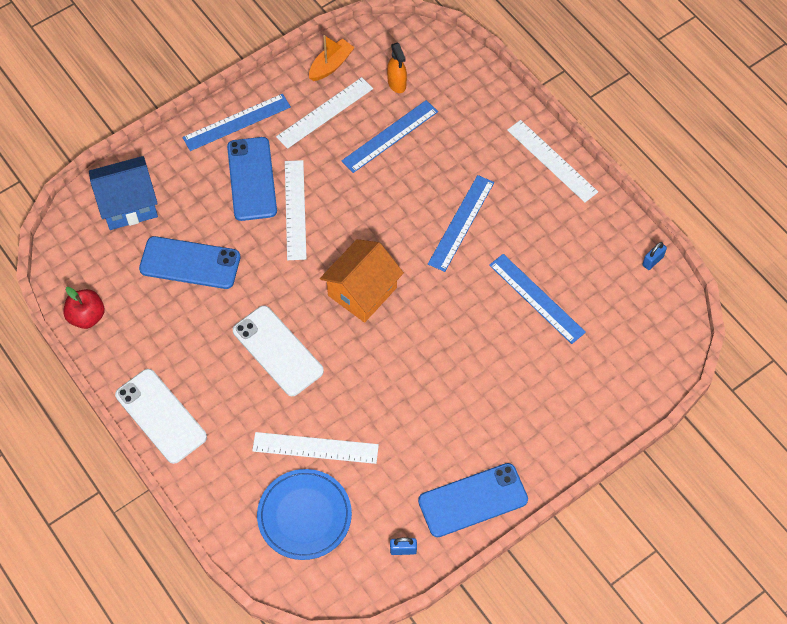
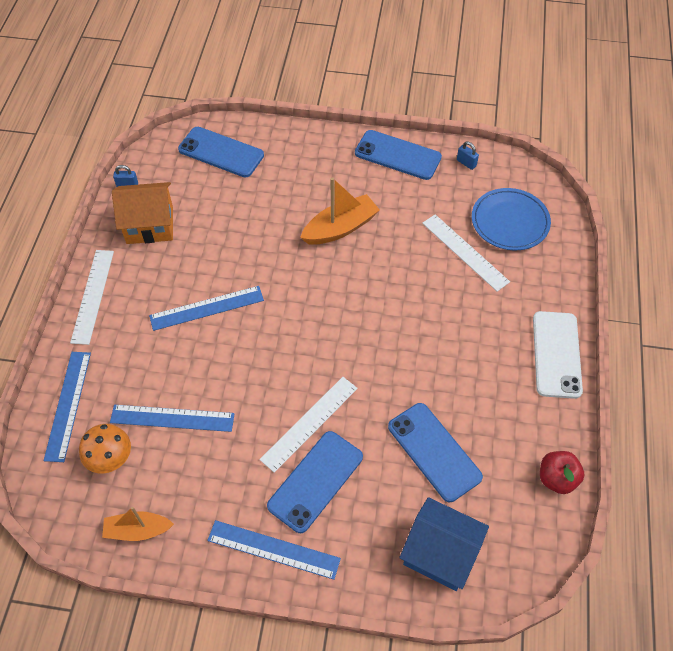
camera: 135 degrees left, 5 degrees down
(277, 351) = (430, 330): white phone -> none
(325, 112) = (195, 488): white ruler -> none
(362, 291) = (328, 320): orange house -> orange house (150, 225)
(397, 83) = (111, 459): orange spray bottle -> orange mushroom
(440, 378) = (340, 228): none -> orange boat
(536, 298) = (223, 222): blue ruler -> blue ruler (68, 405)
(623, 359) = (221, 152): none -> blue phone

